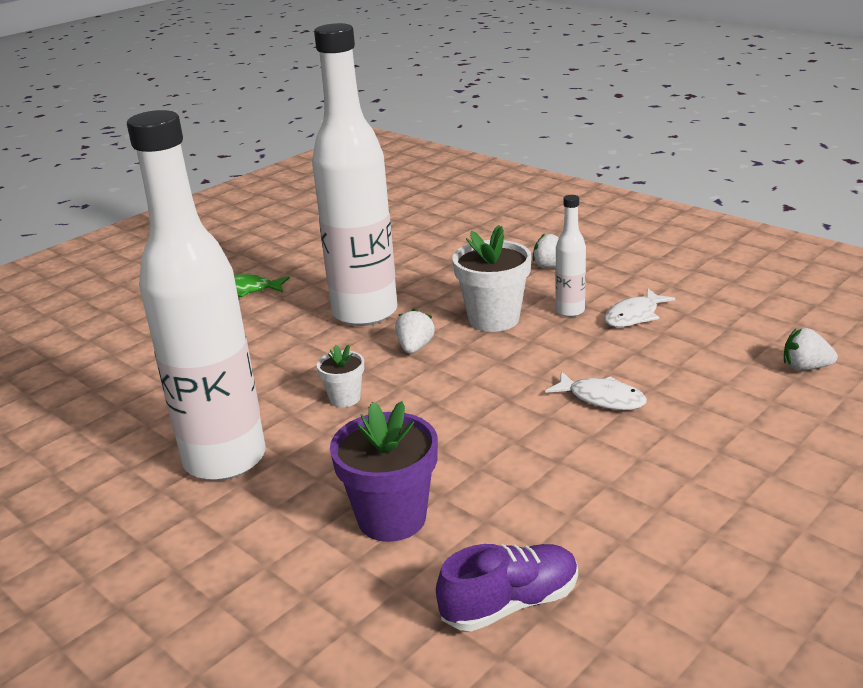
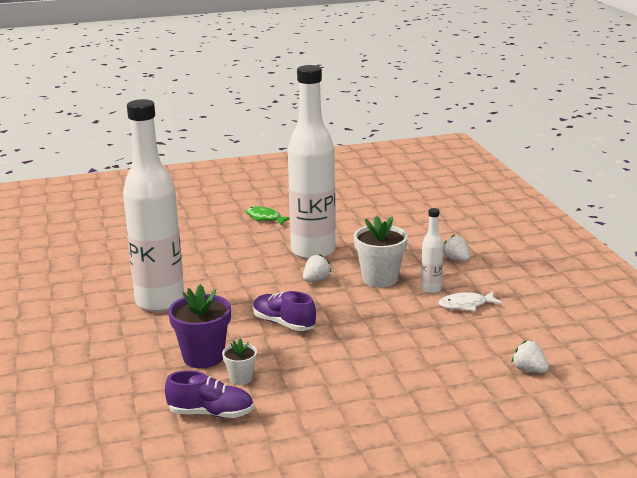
camera: 30 degrees right, 5 degrees down
(345, 398) = (248, 293): white flower pot -> white flower pot (241, 378)
(446, 422) = (284, 323): none -> purple shoe
(602, 398) = (382, 342): white fish -> none

